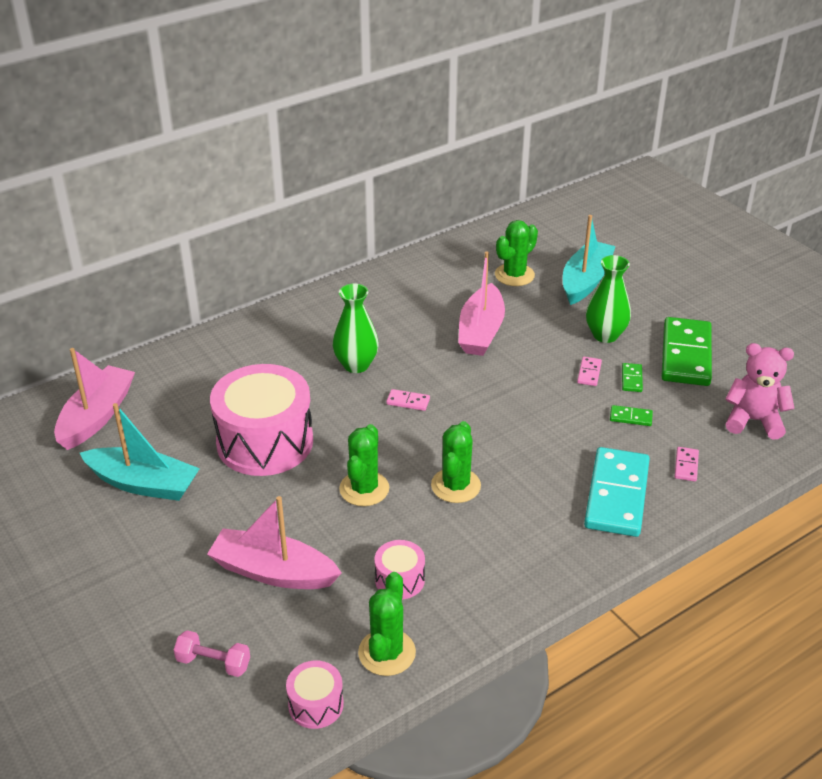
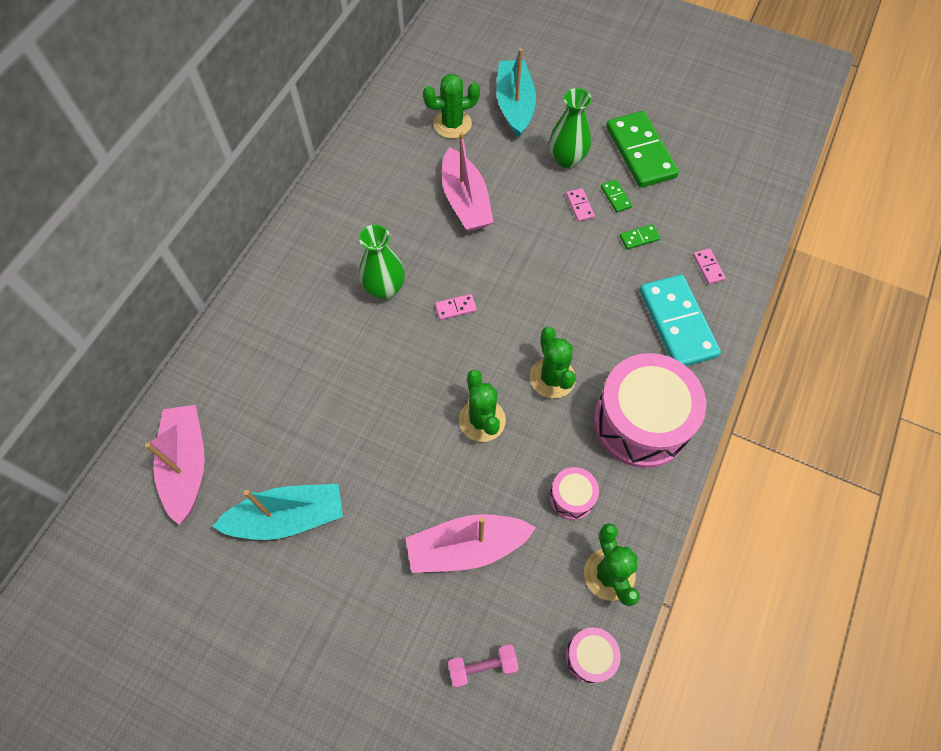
camera: 30 degrees left, 25 degrees up
(265, 442) = (364, 414): pink drum -> pink drum (640, 422)
(514, 275) = (452, 124): green cactus -> green cactus turned 60 degrees clockwise
(753, 421) = (728, 197): pink teddy bear -> none

